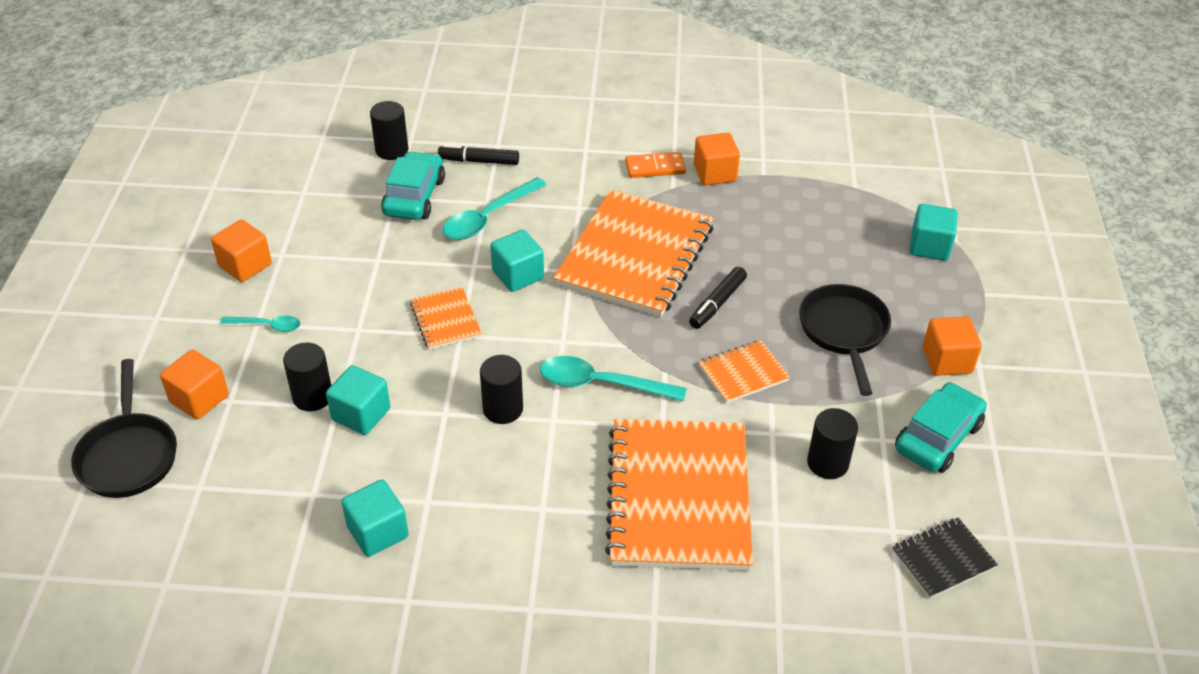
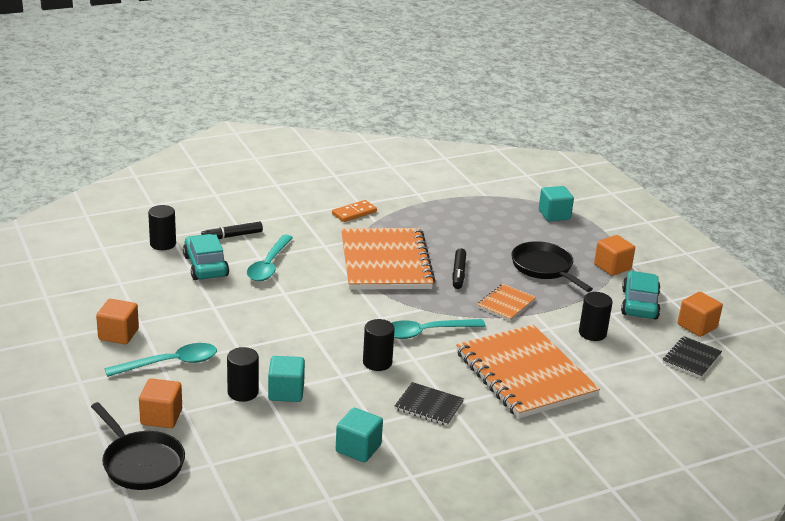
camera: 30 degrees left, 15 degrees down
(267, 326) = (170, 363): turquoise spoon -> turquoise spoon, size x1.74
(445, 320) = (294, 327): orange notebook -> none
(514, 500) = (429, 406): none -> black notebook
(518, 275) = (319, 291): turquoise cube -> none
(715, 173) = (395, 207): orange cube -> orange cube (697, 326)

